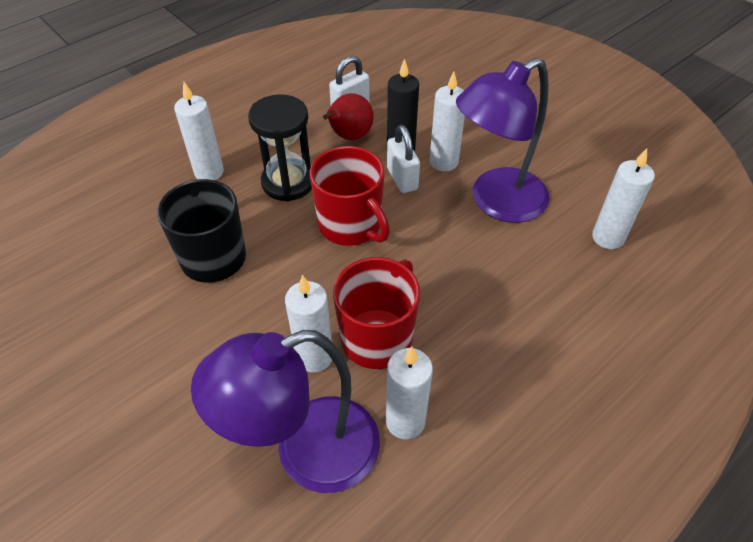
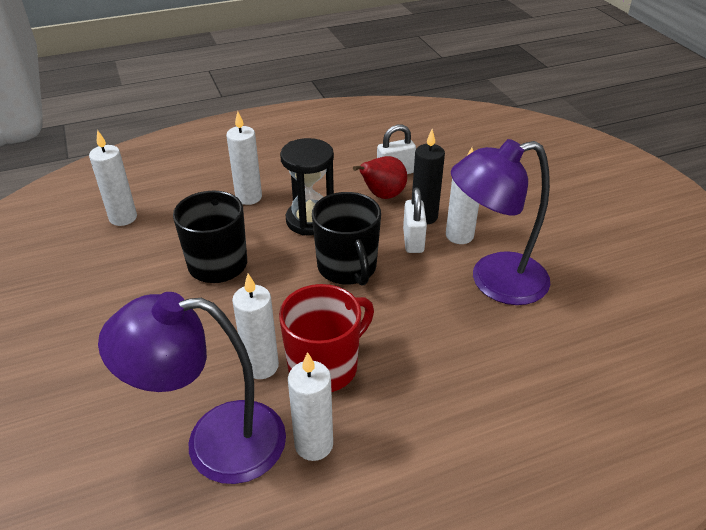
camera: 20 degrees right, 10 degrees down
(351, 225) = (347, 268): red mug -> black mug
(608, 237) = (594, 340): white candle -> white candle (123, 218)

